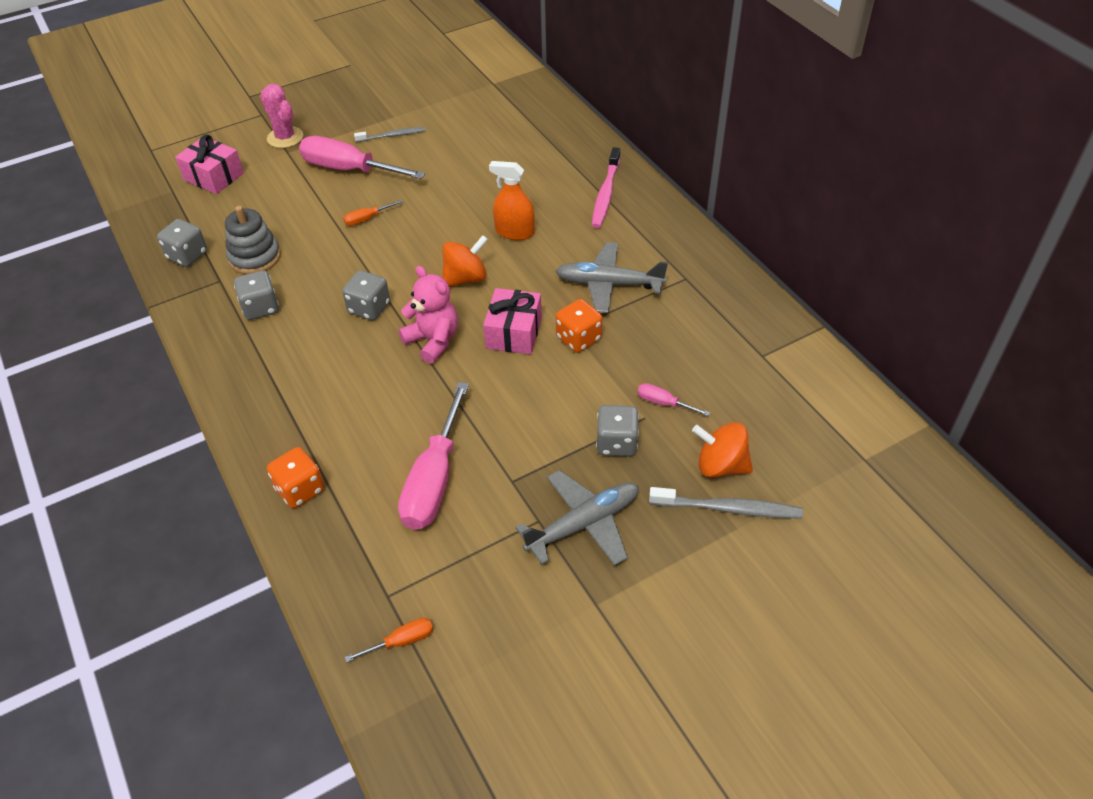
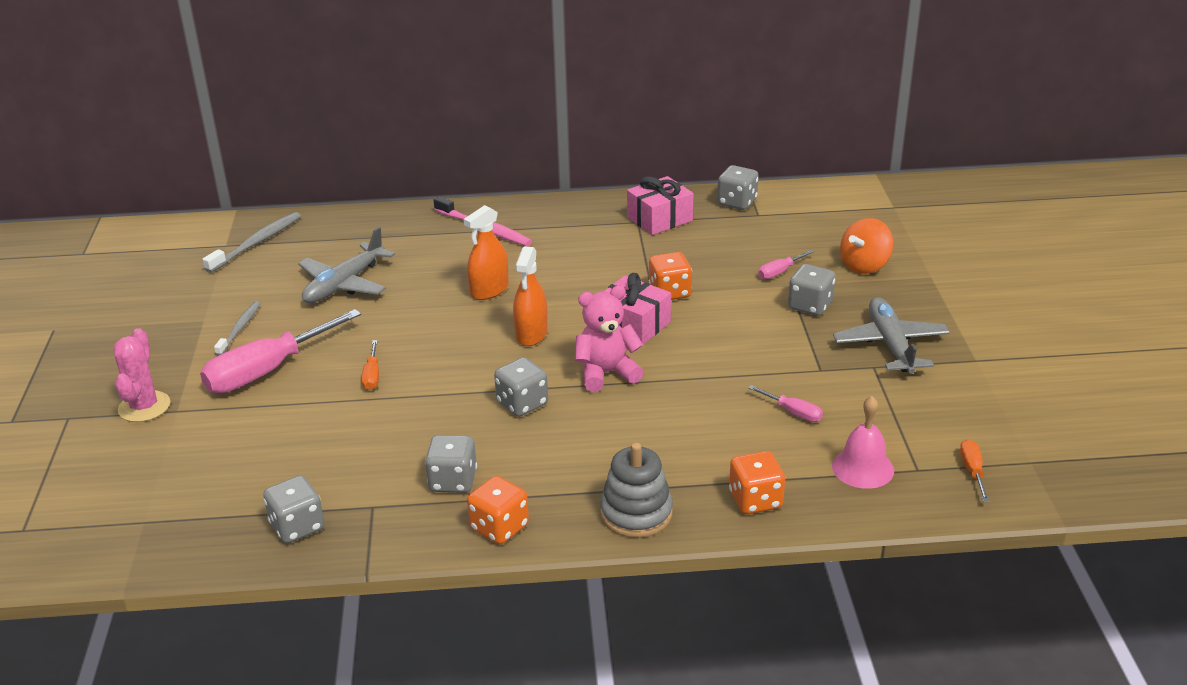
camera: 65 degrees left, 15 degrees down
(214, 177) = (156, 479): pink gift -> pink gift (659, 219)
(217, 351) = (499, 527): none -> orange dice
(255, 257) = (357, 471): grey stacking toy -> grey stacking toy (636, 513)
(285, 137) = (144, 407): pink cactus -> pink cactus turned 75 degrees counterclockwise
(373, 553) = (863, 468): none -> pink bell
(434, 479) = (793, 412): pink screwdriver -> pink screwdriver, size x0.44
(465, 278) = (531, 334): orange spinning top -> orange spray bottle
(609, 284) = (612, 259): grey plane -> grey plane (344, 284)
(728, 508) = (910, 275): grey toothbrush -> grey toothbrush (256, 243)
(773, 333) = (737, 202): none -> grey dice

